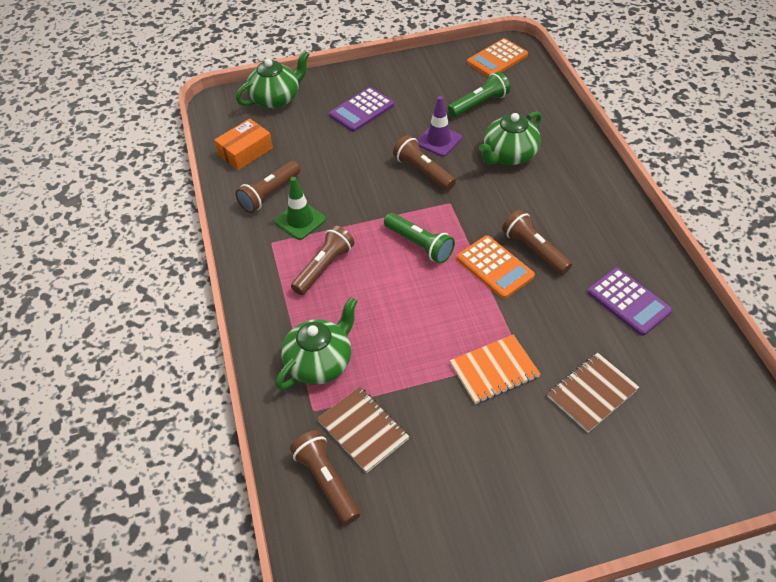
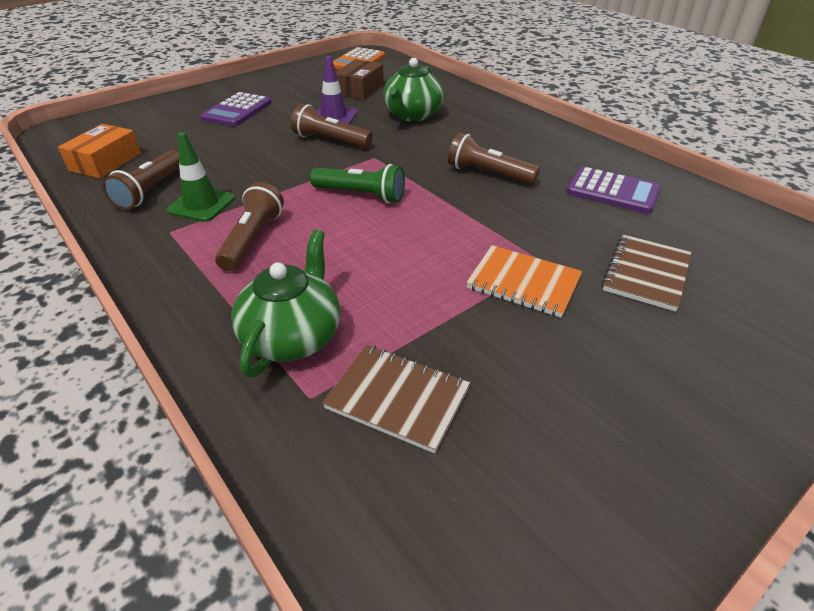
camera: 25 degrees left, 10 degrees down
(276, 98) = (131, 117): green teapot -> none
(326, 481) = (378, 488): brown flashlight -> none
(479, 104) = (359, 89): green flashlight -> brown box
(494, 370) = (523, 283): orange notebook -> orange notebook turned 75 degrees clockwise
(495, 267) = (458, 195): orange calculator -> none

